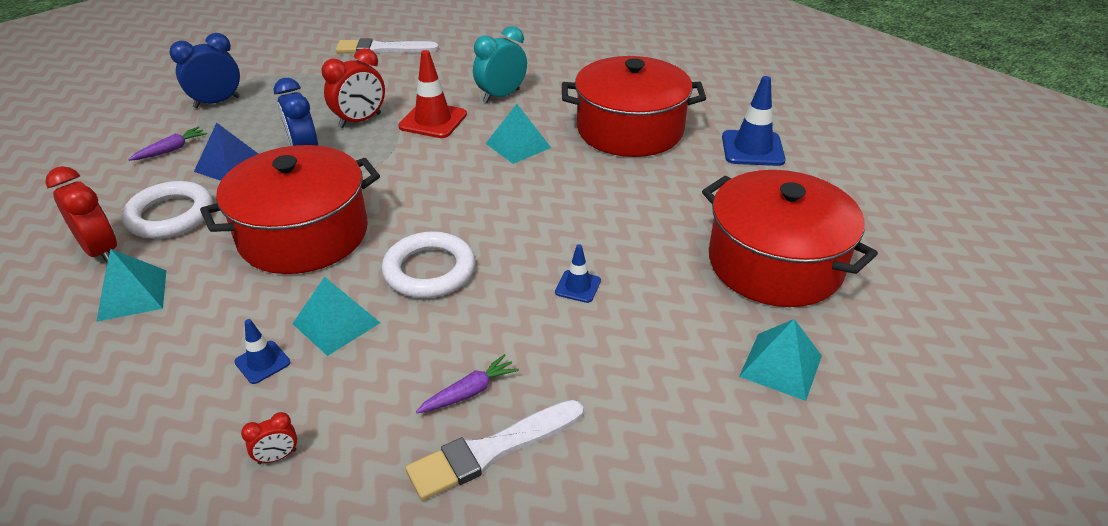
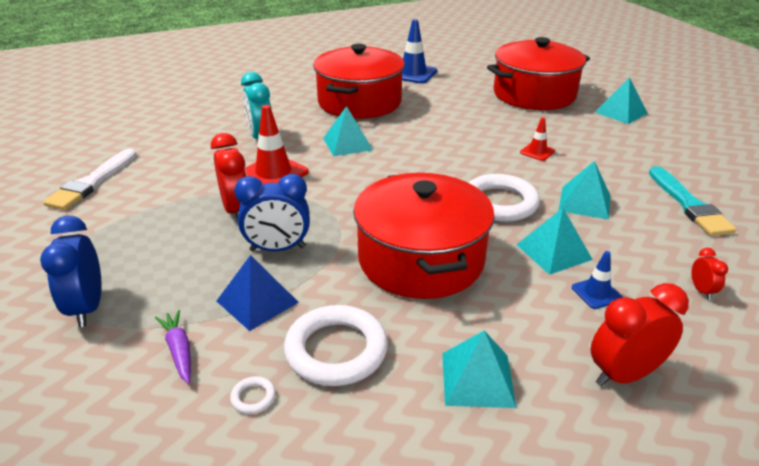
camera: 70 degrees left, 5 degrees down
(101, 251) = (381, 410): red clock -> red clock (624, 374)
(121, 192) = (253, 397): none -> white ring
(457, 341) = (584, 202): none -> turquoise pyramid
(469, 392) = (636, 205): purple carrot -> none
(491, 450) = (688, 204): white brush -> turquoise brush
(578, 286) = (537, 152): blue traffic cone -> red traffic cone

